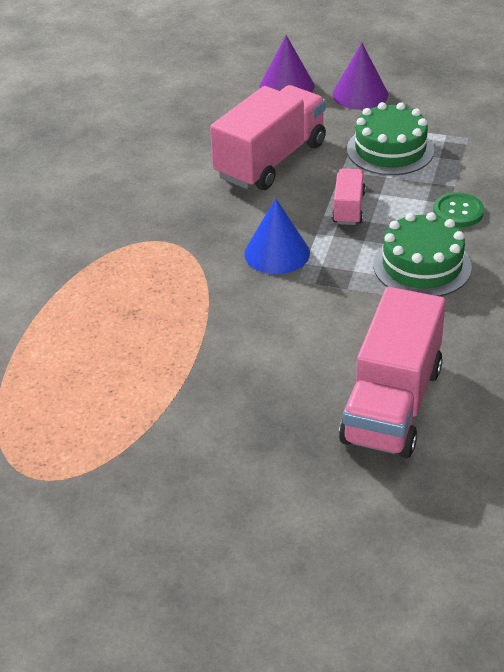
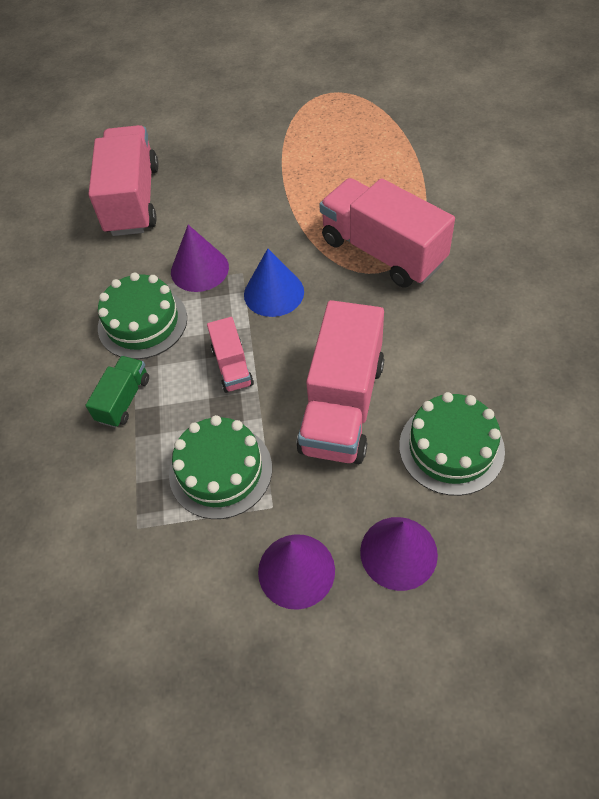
camera: 160 degrees right, 15 degrees up
(145, 256) = (382, 251): none -> pink truck
(208, 120) = (451, 448): none -> green cake
(342, 297) = (199, 269): none -> purple cone
(458, 212) = (124, 400): green button -> green truck

